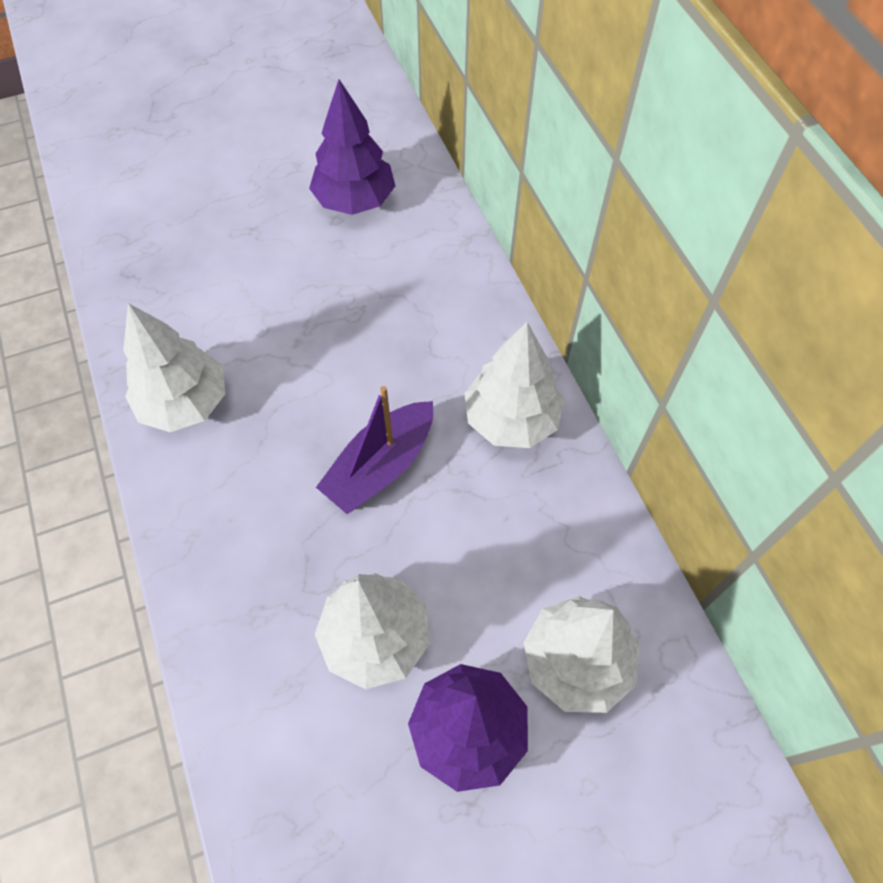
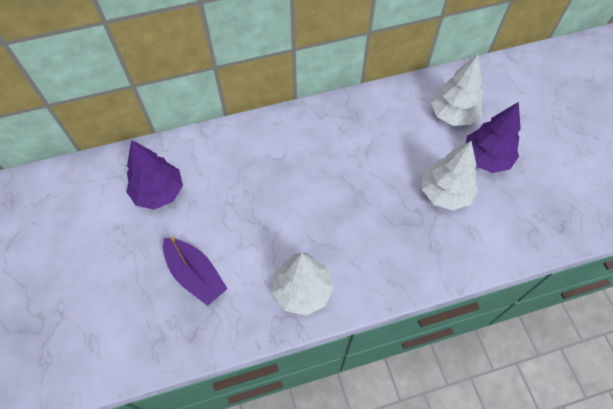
camera: 85 degrees left, 0 degrees up
(380, 466) = (351, 187): purple boat -> purple boat (195, 275)
(511, 419) = (327, 126): white tree -> none

